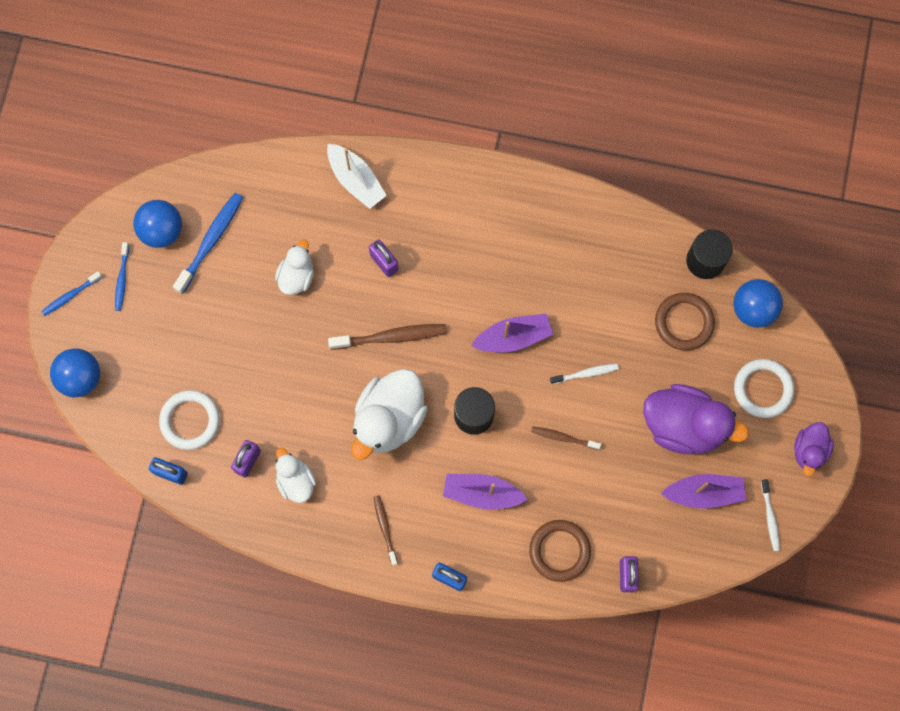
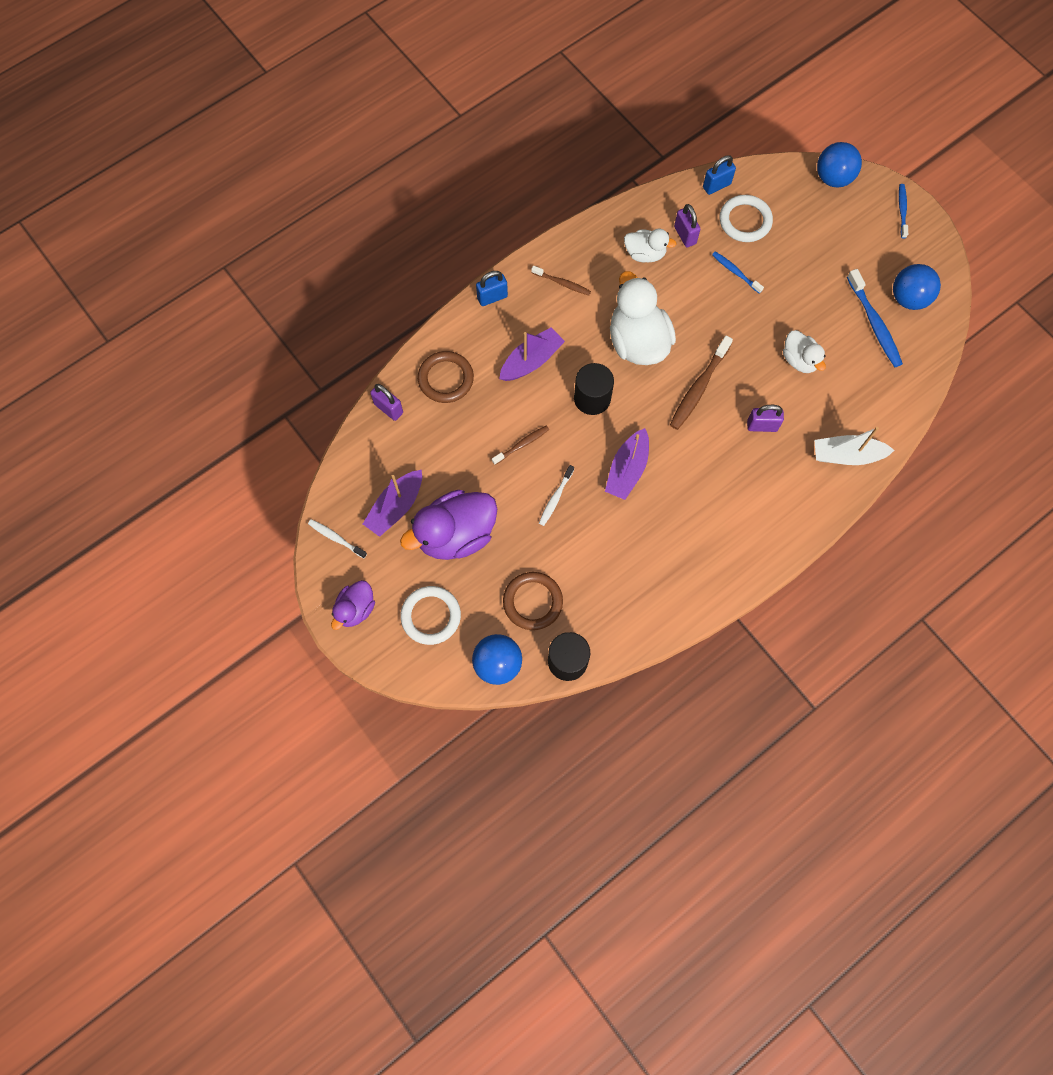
camera: 130 degrees right, 5 degrees down
(122, 279) = (889, 249): blue toothbrush -> blue toothbrush (735, 272)
(809, 451) = (355, 609): purple duck -> purple duck turned 120 degrees counterclockwise

